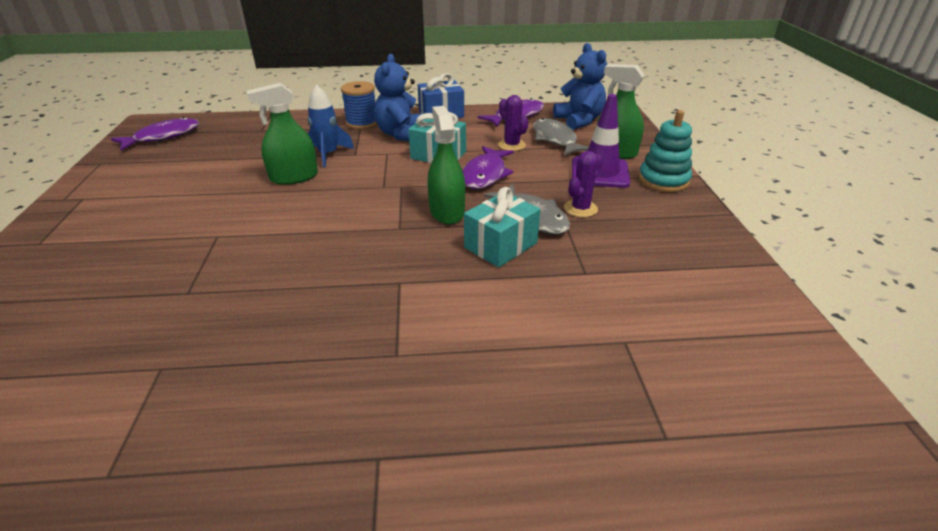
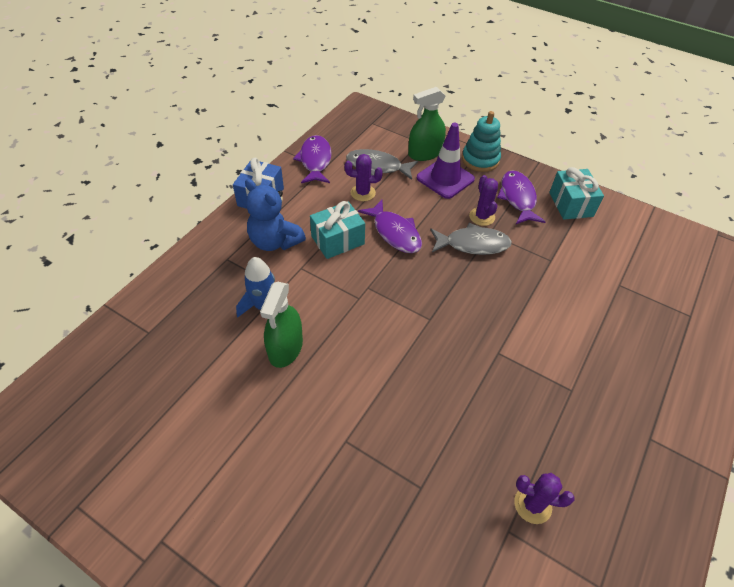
camera: 55 degrees left, 15 degrees up
(163, 137) = (67, 425): purple fish -> purple fish (517, 198)
(204, 375) = (532, 504): none -> purple cactus
(362, 123) = (220, 254): blue spool -> none
(447, 212) = (429, 282): green spray bottle -> none
(500, 245) = (494, 279): turquoise gift -> turquoise gift (571, 204)
(579, 121) = (360, 137): blue teddy bear -> none

